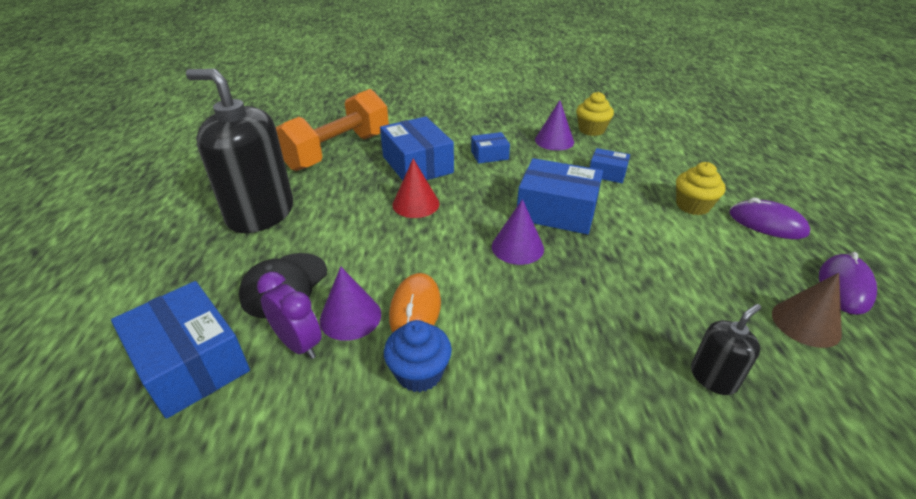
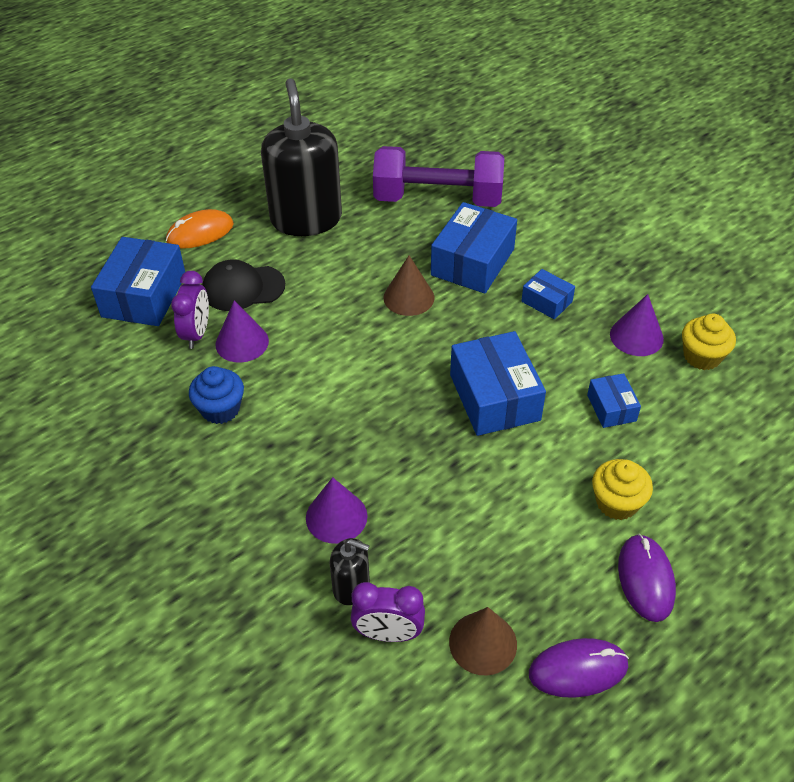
camera: 55 degrees right, 10 degrees up
(338, 151) = (437, 199): orange dumbbell -> purple dumbbell
(415, 309) = (278, 373): orange mouse -> orange mouse (200, 233)
(416, 204) = (408, 297): red cone -> brown cone
(517, 247) = (410, 395): purple cone -> purple cone (336, 517)
(779, 377) = (388, 634): none -> purple clock

